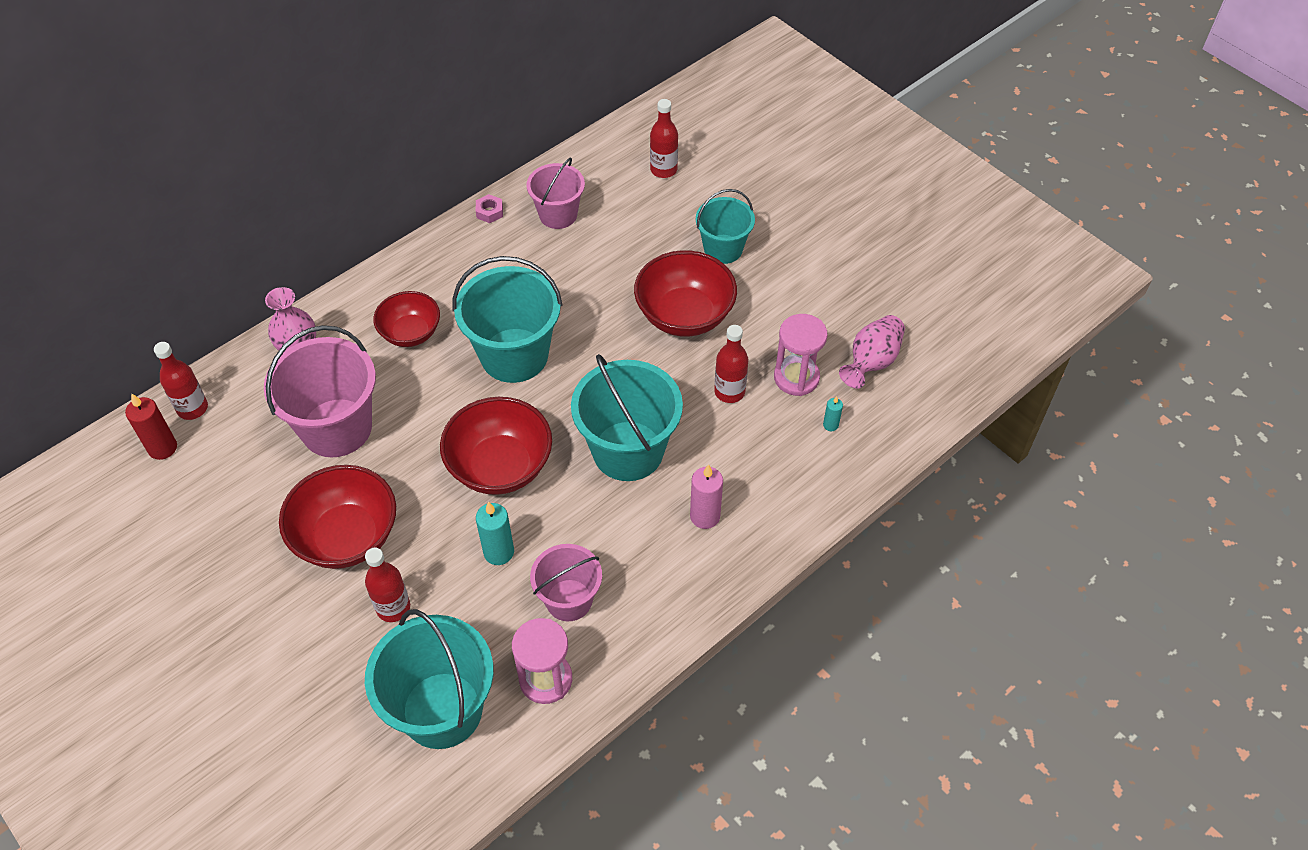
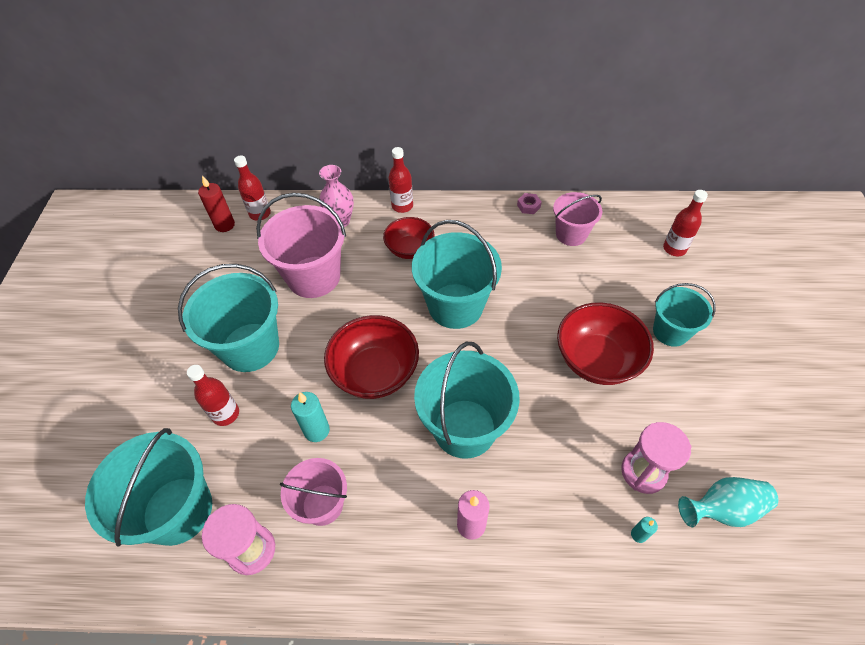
camera: 45 degrees right, 0 degrees up
(346, 537) = (250, 347): red bowl -> turquoise bucket
(729, 392) = (579, 442): red bottle -> red bottle (402, 206)
(871, 362) = (722, 509): pink vase -> turquoise vase

